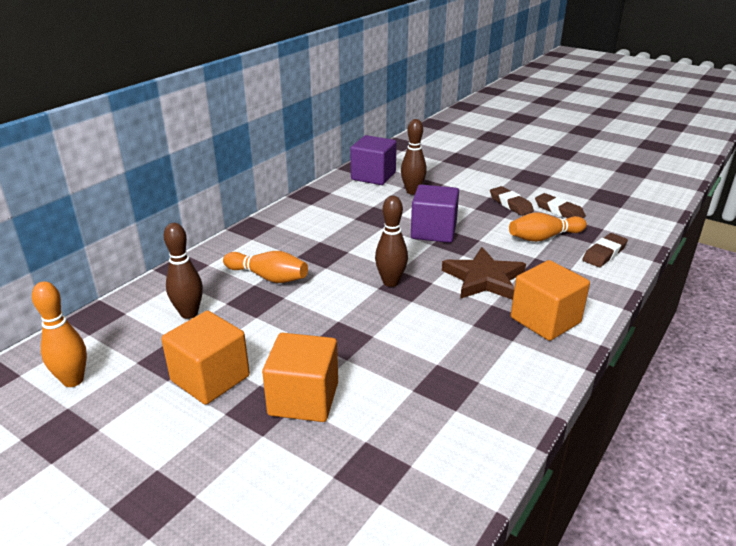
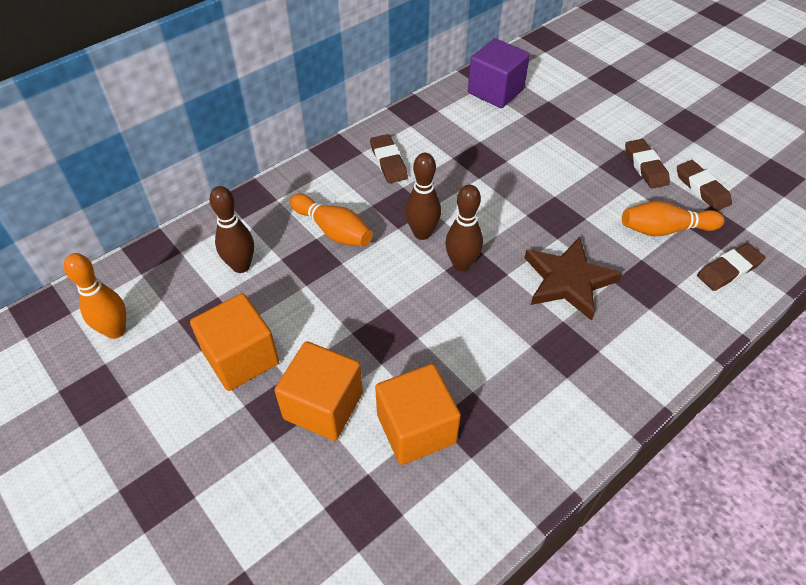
camera: 15 degrees right, 20 degrees up
(301, 228) = (388, 162): none -> brown eraser
(412, 191) = (533, 125): brown bowling pin -> brown bowling pin (422, 233)
(433, 231) = (536, 195): purple cube -> none
(545, 320) = (615, 357): orange cube -> orange cube (416, 428)

